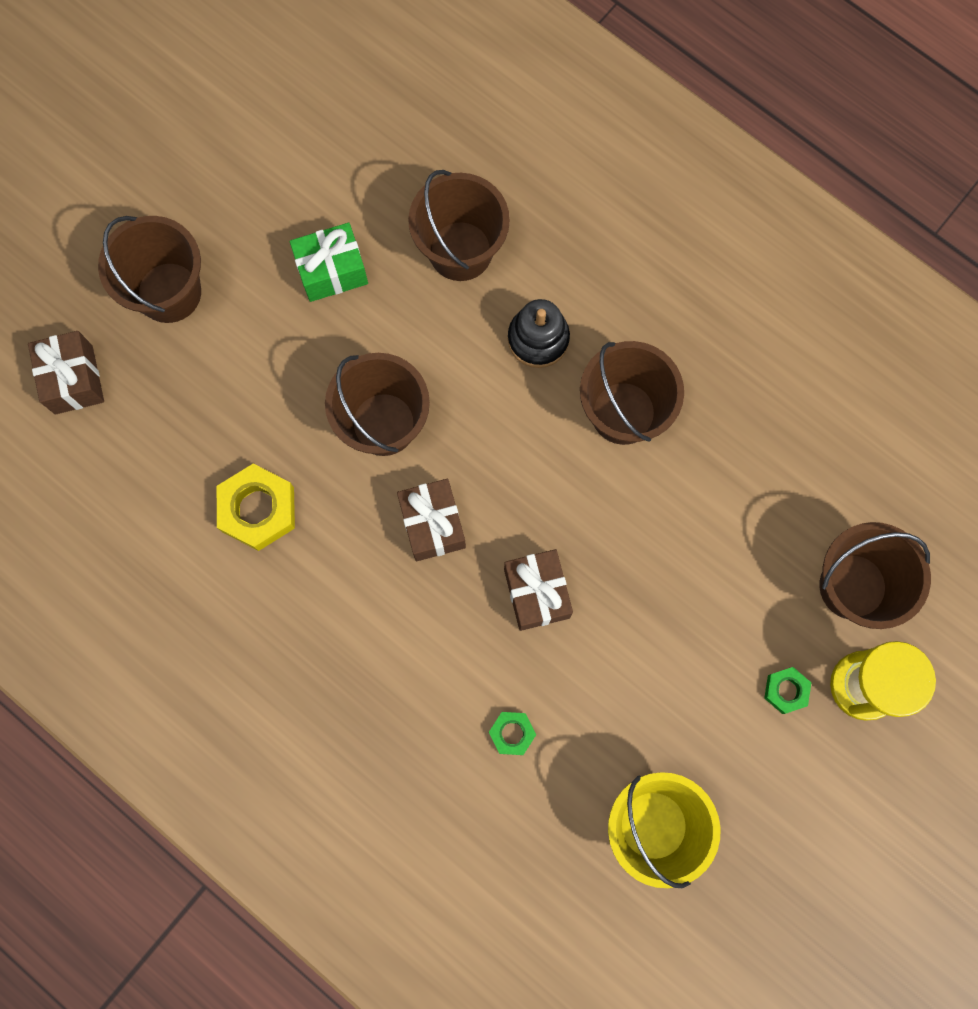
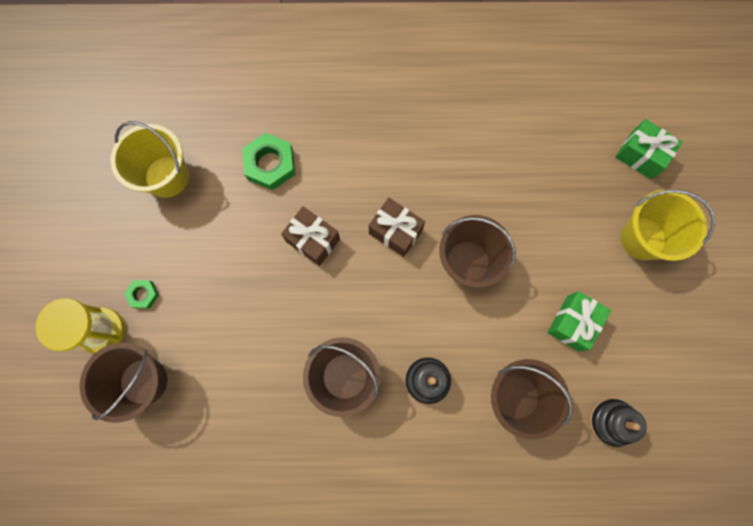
camera: 140 degrees right, 0 degrees up
(73, 379) = (641, 155): brown gift -> green gift
(169, 292) = (642, 238): brown bucket -> yellow bucket
(258, 509) = (489, 168): yellow nut -> none
(387, 153) = (611, 421): none -> black stacking toy
(512, 733) = (270, 164): green nut -> green nut, size x1.84

